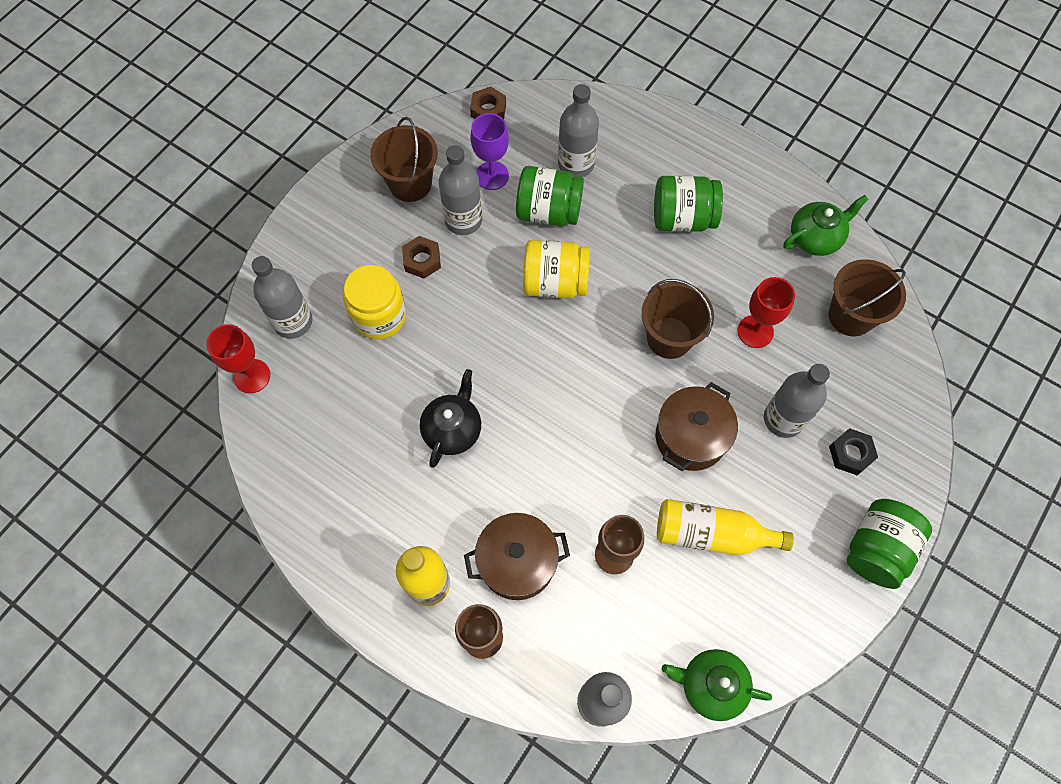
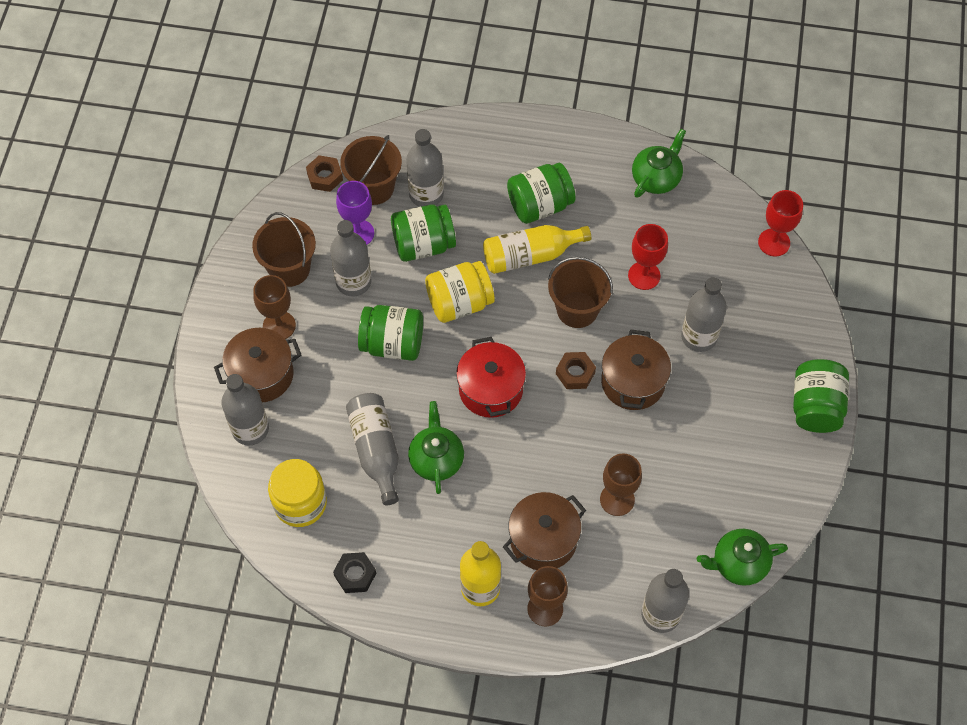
camera: 25 degrees left, 5 degrees down
(252, 376) = (239, 489): red goblet -> red goblet (774, 242)
(331, 274) = (261, 375): none -> brown pot
(372, 233) = (279, 325): none -> brown goblet
(379, 316) = (323, 393): yellow jar -> yellow jar (300, 503)
(399, 395) = (376, 450): none -> grey bottle
(422, 260) = (335, 331): brown nut -> brown nut (575, 373)
(453, 429) = (436, 459): black teapot -> green teapot
(469, 296) = (392, 344): none -> green jar
(542, 382) = (490, 389): none -> red pot
(711, 534) = (685, 450): yellow bottle -> yellow bottle (530, 255)
(850, 454) = (763, 342): black nut -> black nut (355, 574)
(851, 315) = (714, 231): brown bucket -> brown bucket (374, 188)

